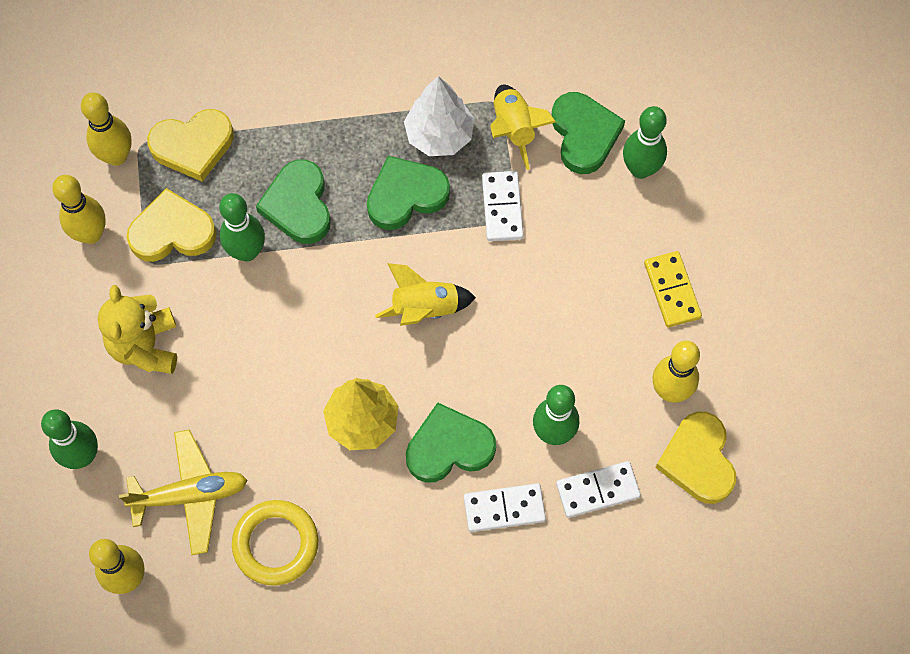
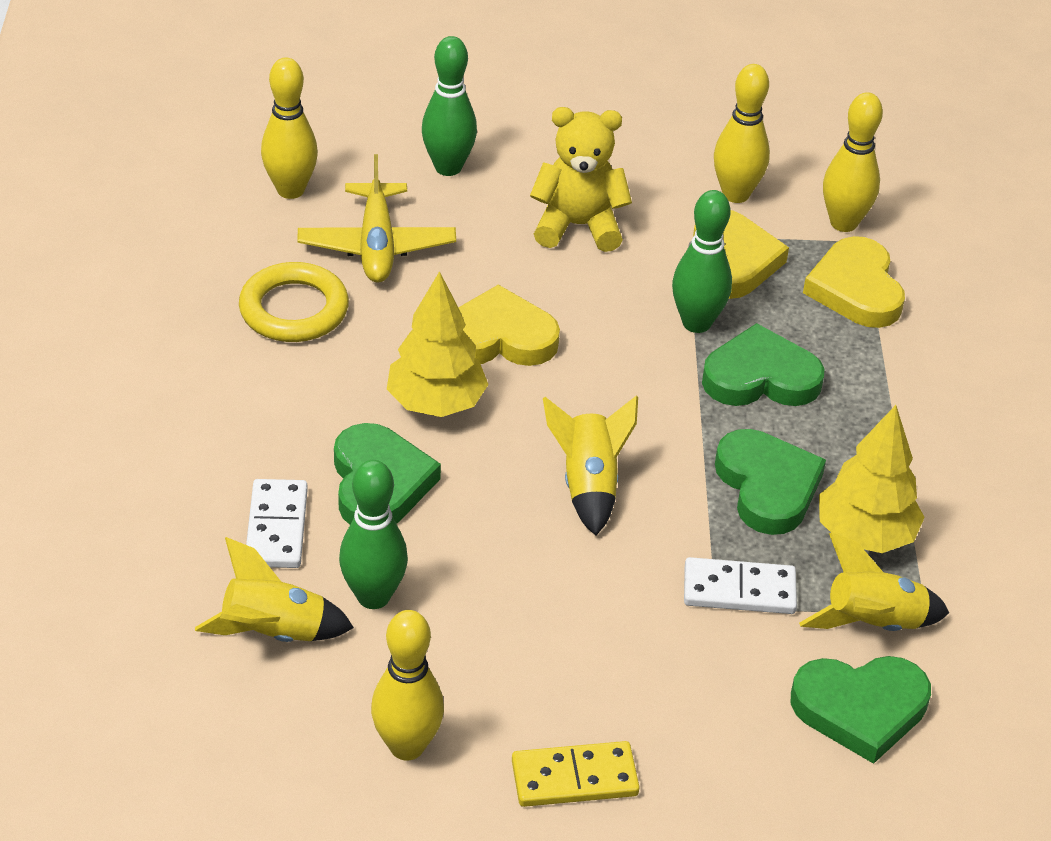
camera: 95 degrees right, 25 degrees down
(439, 135) = (864, 535): white tree -> yellow tree
(597, 490) = (273, 632): white domino -> yellow rocket
(640, 169) = (794, 773): green bowling pin -> none
(698, 460) = (287, 761): yellow heart -> yellow heart (499, 337)

